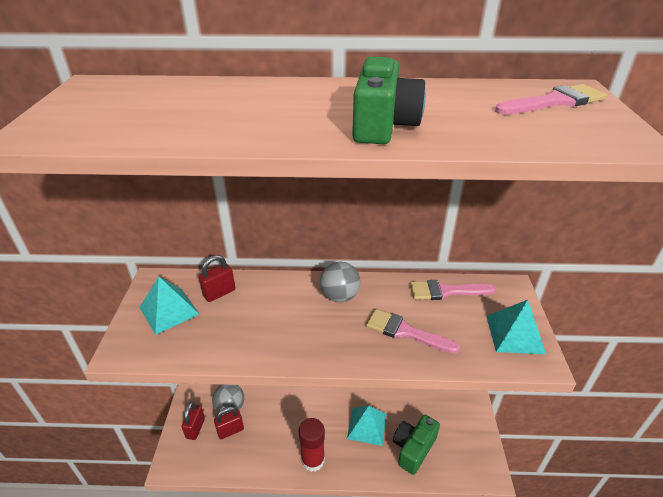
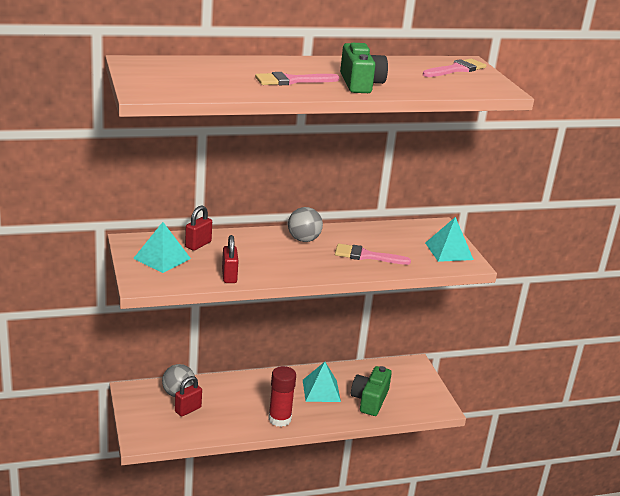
camera: 20 degrees left, 10 degrees down
(195, 428) = (150, 412): red padlock -> red padlock (229, 276)
(445, 291) = (388, 231): pink brush -> pink brush (291, 81)

